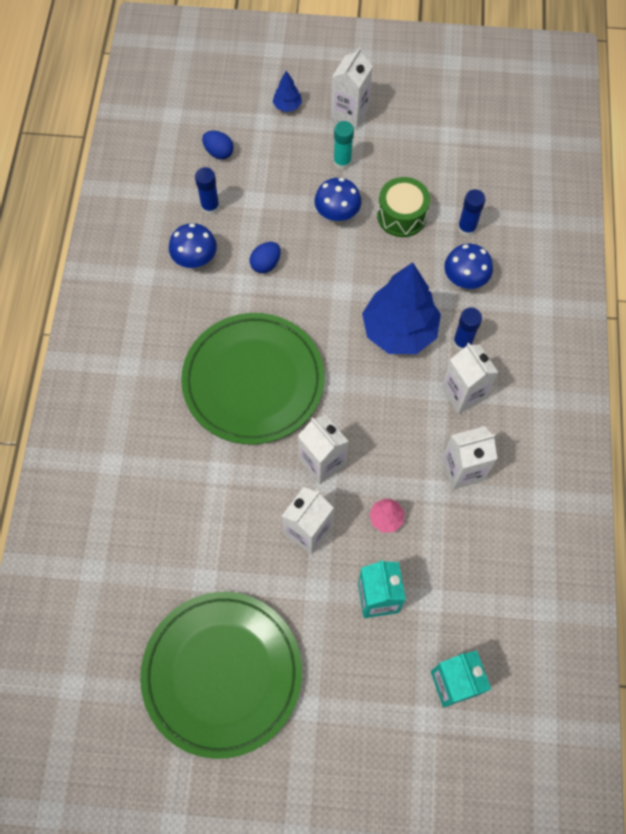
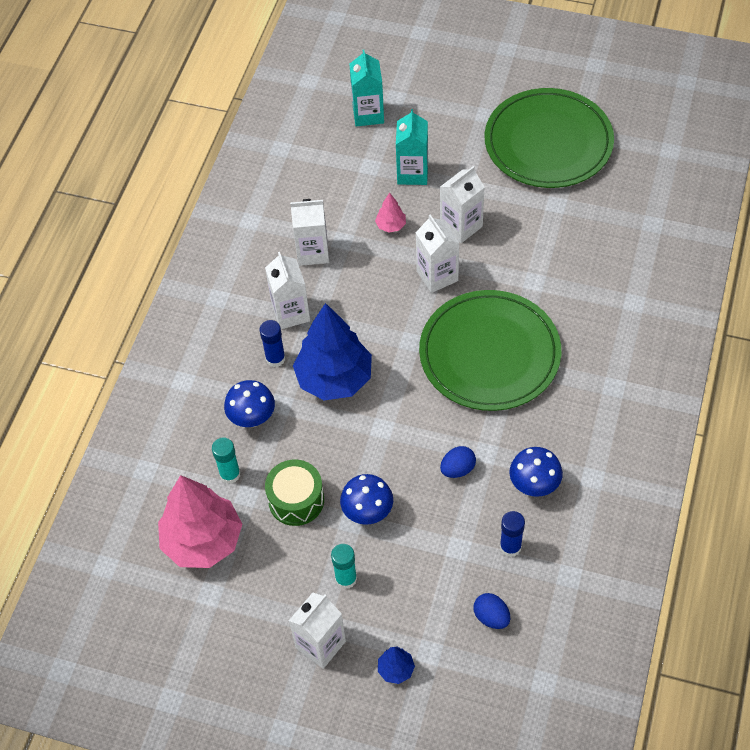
camera: 165 degrees left, 10 degrees down
(466, 228) = (230, 474): blue glue stick -> turquoise glue stick
(469, 172) = (203, 540): none -> pink tree

